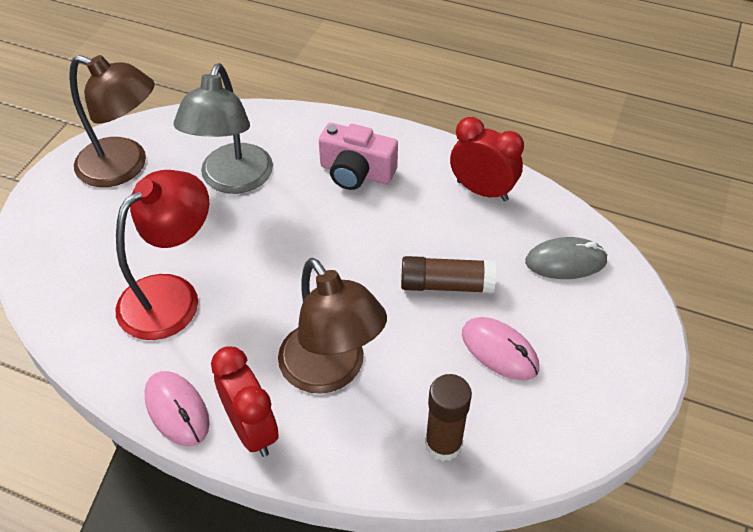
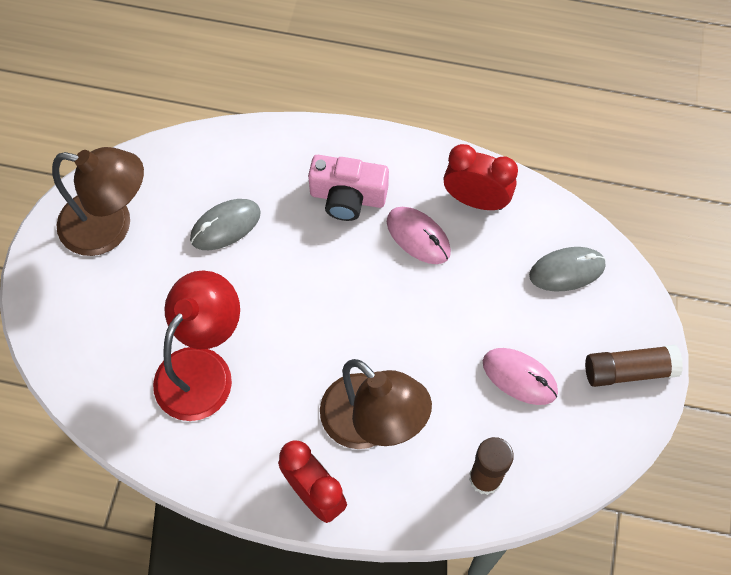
camera: 10 degrees left, 15 degrees up
(177, 410) = (242, 486): pink mouse -> pink mouse (418, 236)
(232, 180) = (225, 226): grey lamp -> grey mouse
(446, 285) = (459, 314): brown glue stick -> brown glue stick (629, 370)

